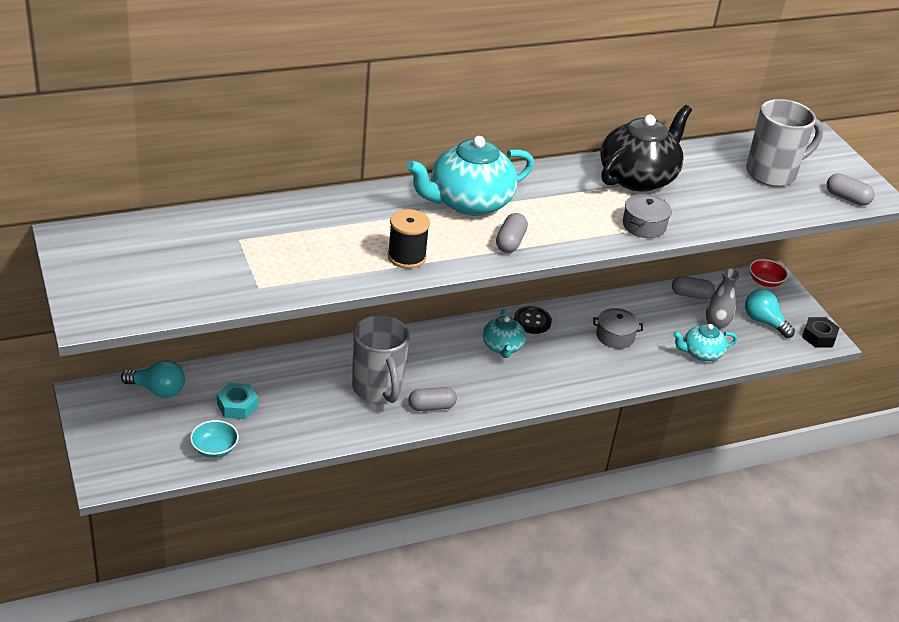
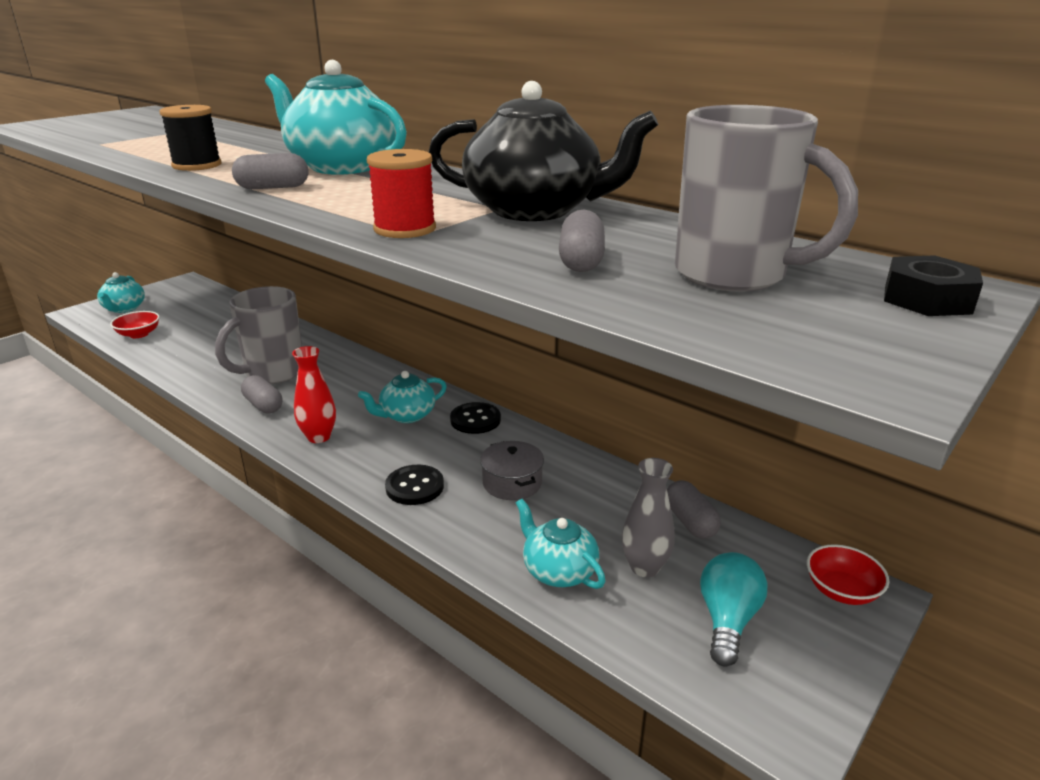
camera: 65 degrees right, 10 degrees down
(128, 449) = (124, 308): none -> turquoise teapot
(158, 390) = (206, 298): turquoise light bulb -> none
(214, 449) = (139, 334): turquoise bowl -> red bowl
(237, 406) = (204, 327): turquoise nut -> none
(501, 393) = (319, 437): none -> red vase
(593, 373) = (414, 487): none -> black button
(644, 225) = (405, 229): grey pot -> red spool
(818, 337) = (780, 713): black nut -> black nut (927, 299)
(847, 198) = (794, 347): grey capsule -> grey capsule (581, 261)

